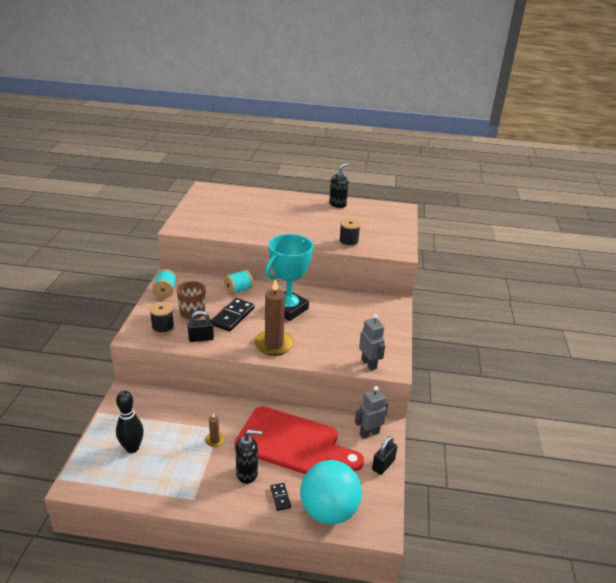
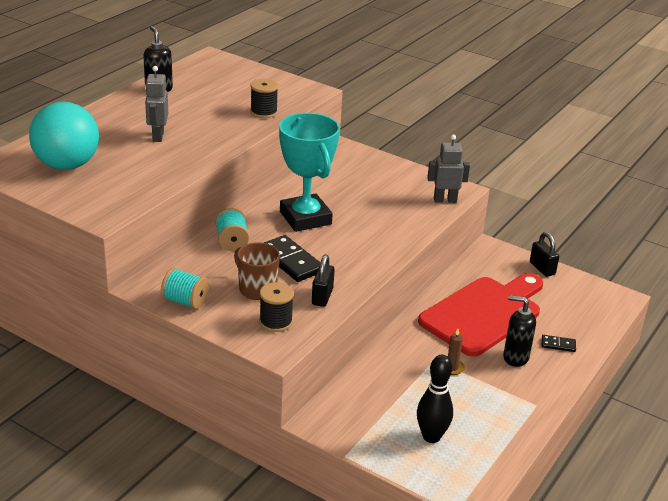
camera: 65 degrees left, 0 degrees up
(247, 473) = (515, 357): black soap dispenser -> black soap dispenser turned 90 degrees counterclockwise
(274, 344) = (371, 248): brown candle -> none
(329, 511) = (587, 320): turquoise ball -> turquoise ball (67, 165)
(369, 433) = (494, 261): grey robot -> grey robot (157, 136)

